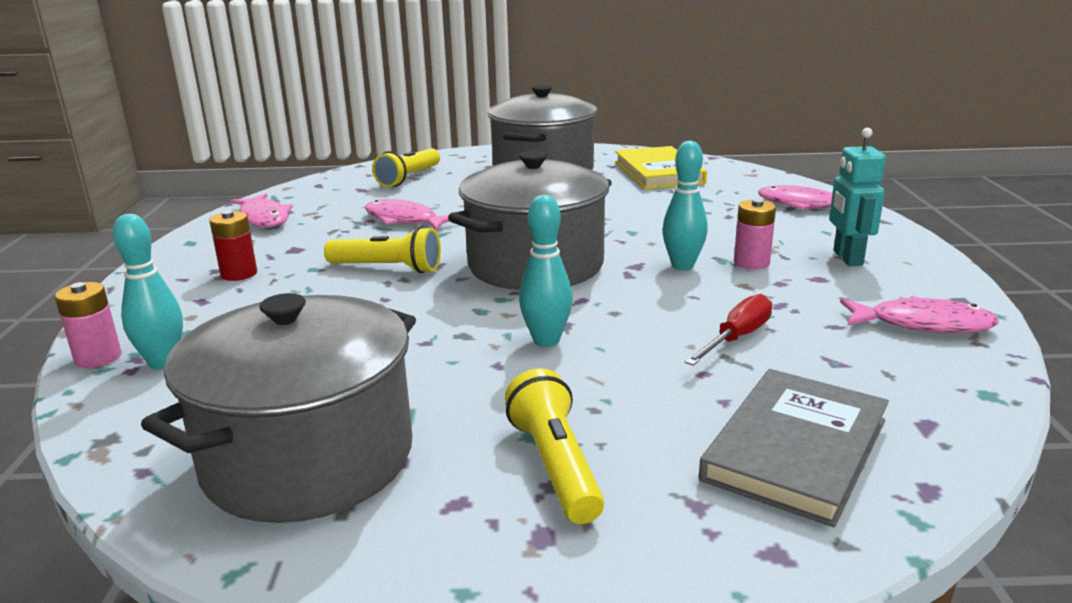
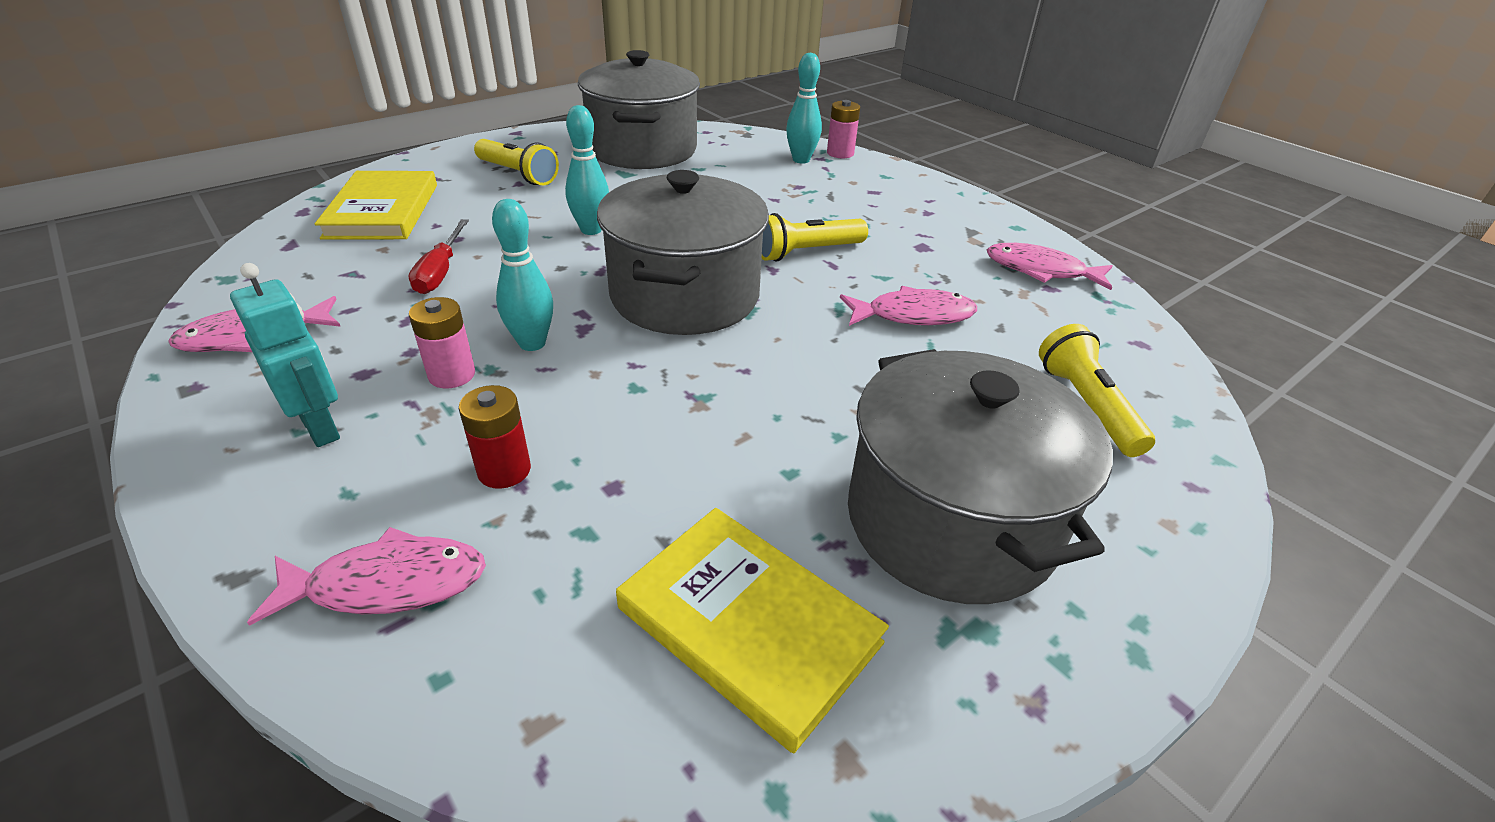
camera: 140 degrees right, 15 degrees up
(239, 274) = (903, 214): red battery -> red battery (504, 470)
(796, 449) = (382, 211): grey book -> yellow book

